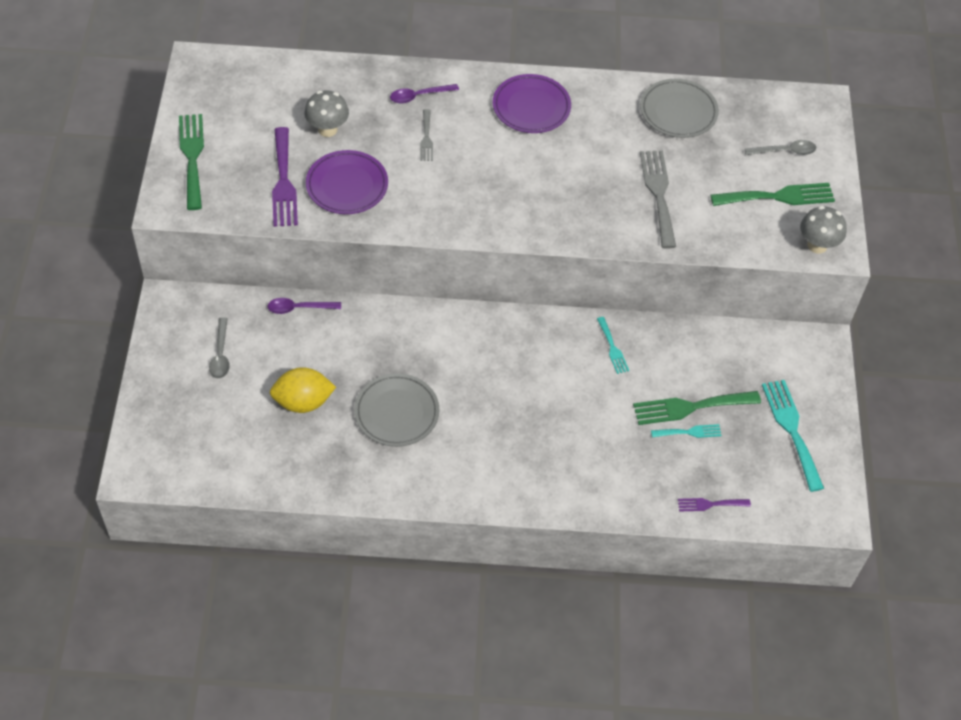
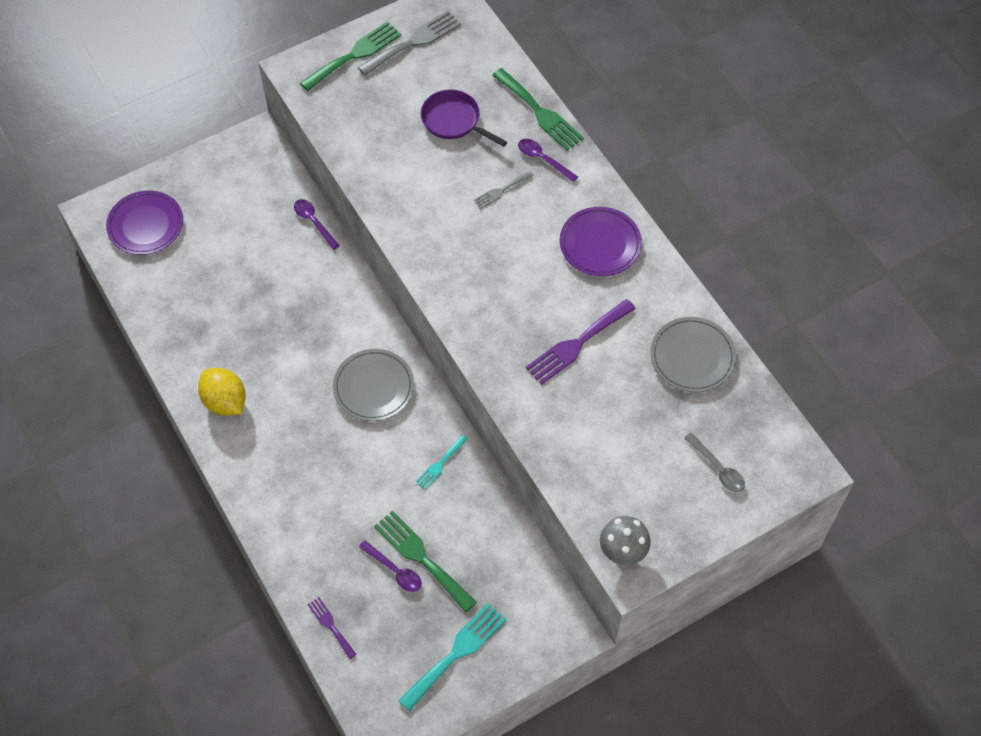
camera: 60 degrees right, 5 degrees up
(220, 354) = (233, 200): grey spoon -> none
(283, 182) = (376, 125): purple fork -> purple fork (577, 344)
(303, 402) = (228, 278): yellow lemon -> yellow lemon (225, 402)
(327, 129) = (454, 121): grey mushroom -> purple pan
(347, 185) = (406, 167): purple plate -> purple plate (145, 225)
(396, 412) = (262, 345): grey plate -> grey plate (373, 387)
(658, 194) = (580, 392): grey fork -> grey fork (413, 42)
(689, 432) = (394, 570): turquoise fork -> purple spoon
(778, 197) = (656, 490): green fork -> green fork (539, 112)

